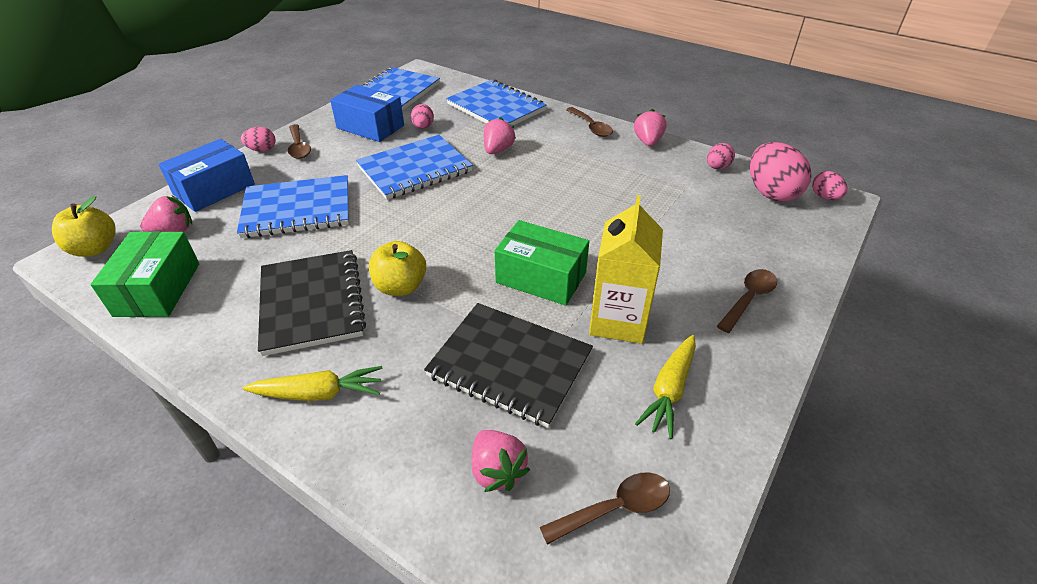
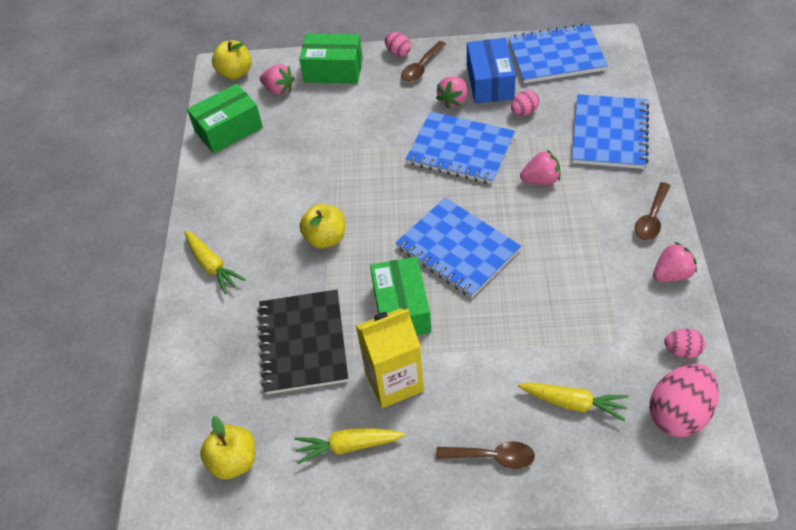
camera: 60 degrees right, 10 degrees up
(214, 189) = (333, 70): blue box -> green box
(297, 209) = (352, 126): blue notebook -> blue notebook (457, 249)
(312, 303) = (275, 206): black notebook -> none
(497, 471) = (219, 387): pink strawberry -> pink strawberry (453, 101)
(615, 508) = (234, 461): brown spoon -> yellow apple
(726, 233) = (573, 403): none -> yellow carrot
(825, 197) = (718, 463): pink egg -> none

